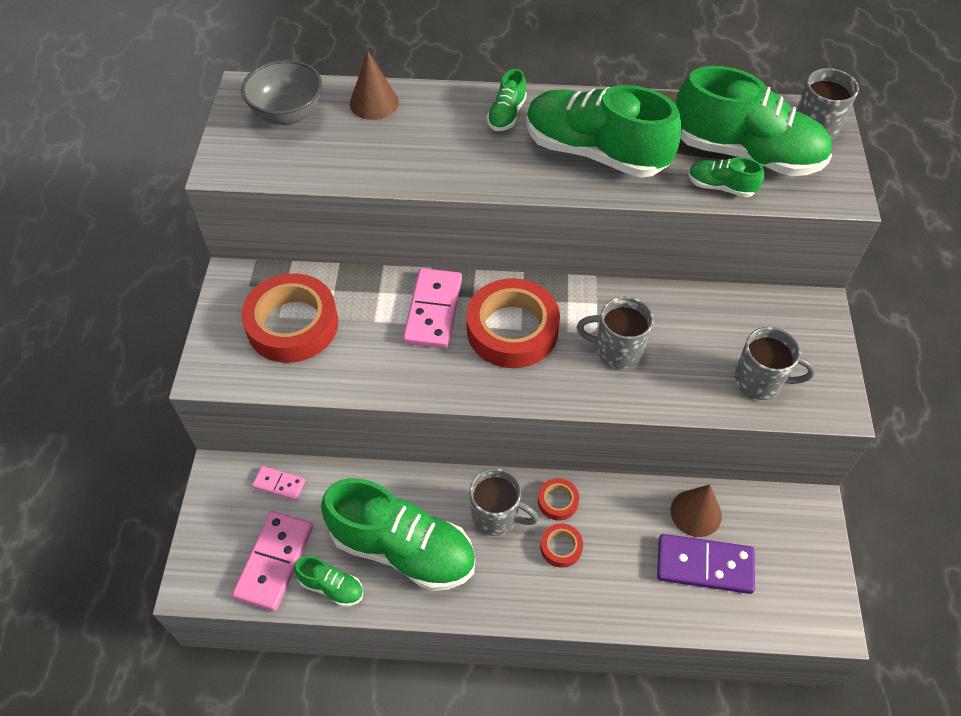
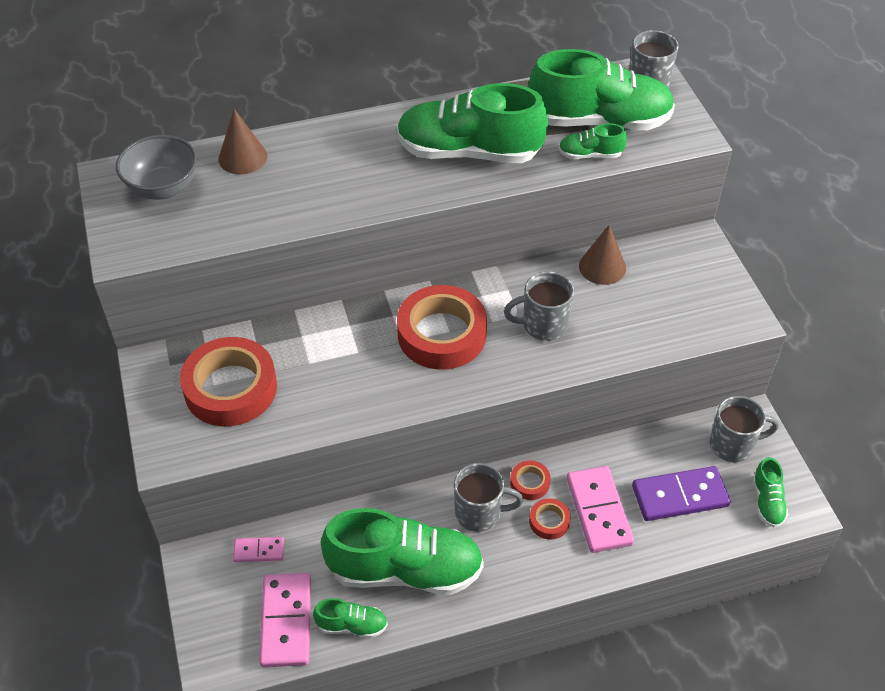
camera: 20 degrees left, 5 degrees down
(433, 310) = (360, 338): pink domino -> pink domino (598, 511)
(506, 115) = (373, 138): green shoe -> green shoe (767, 502)
(696, 513) = (655, 454): brown cone -> brown cone (602, 267)
(760, 381) = (676, 316): grey mug -> grey mug (733, 445)

